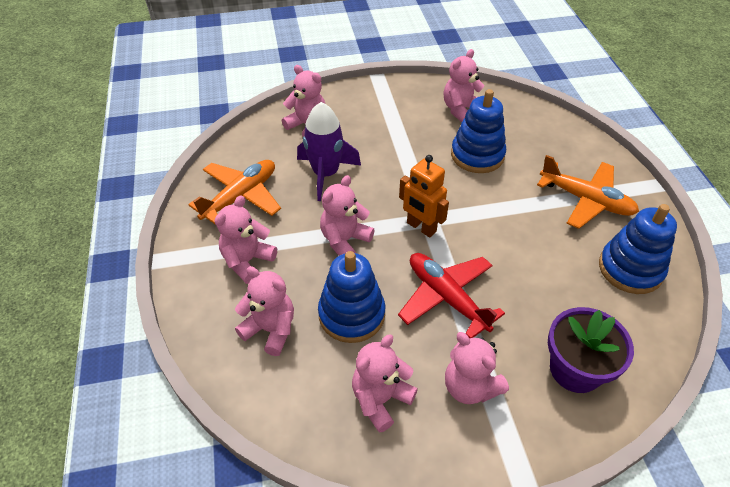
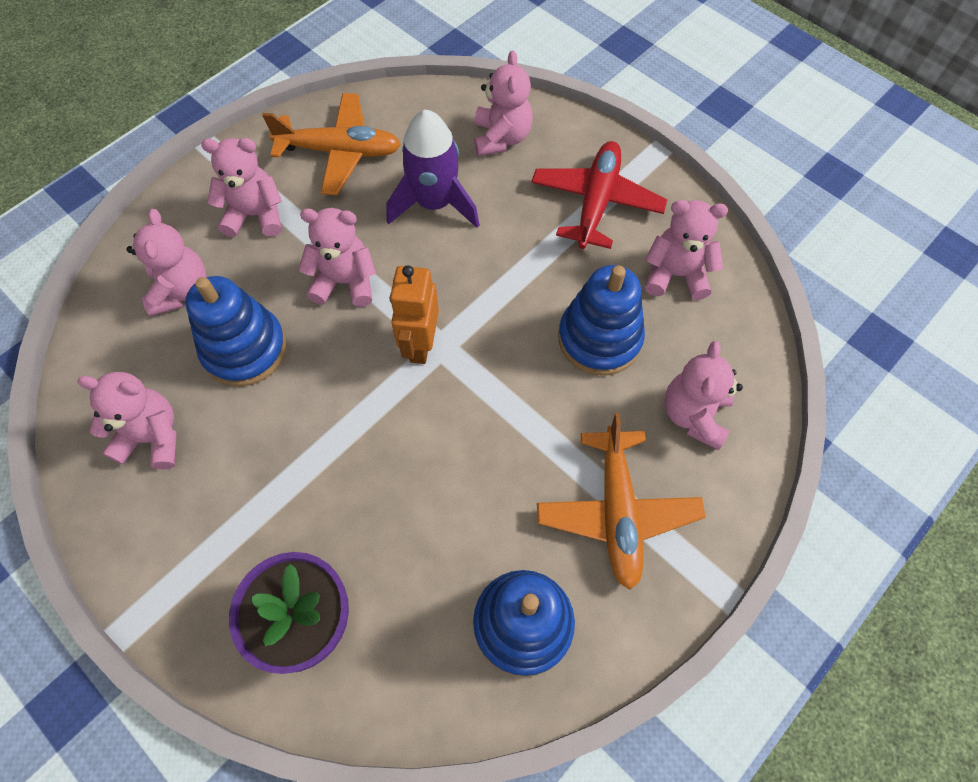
camera: 55 degrees right, 15 degrees up
(446, 297) = (328, 428): red plane -> red plane (596, 202)
(470, 387) = (216, 516): pink teddy bear -> pink teddy bear (694, 415)

